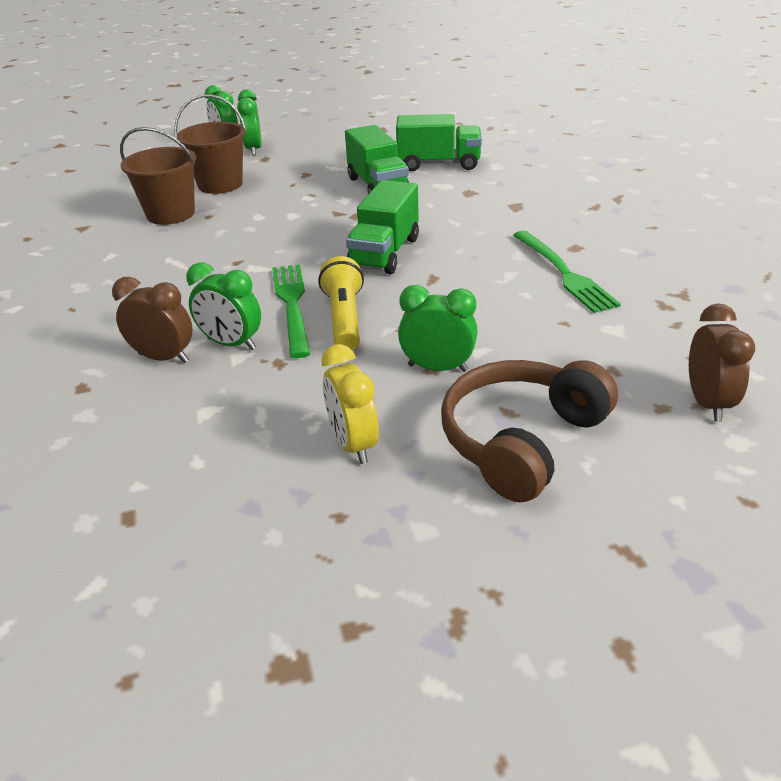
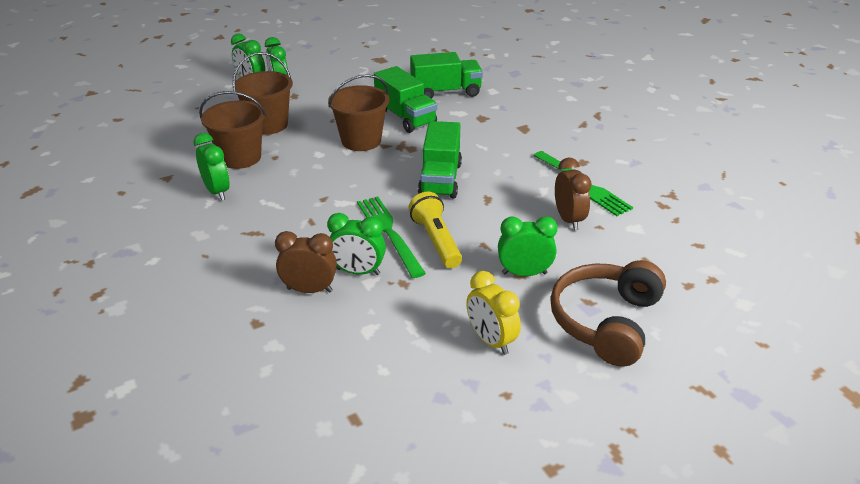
camera: 15 degrees left, 0 degrees up
(125, 245) = (217, 191): none -> green clock
(313, 206) = (361, 141): none -> brown bucket
(707, 403) = (716, 278): brown clock -> brown clock (568, 219)

